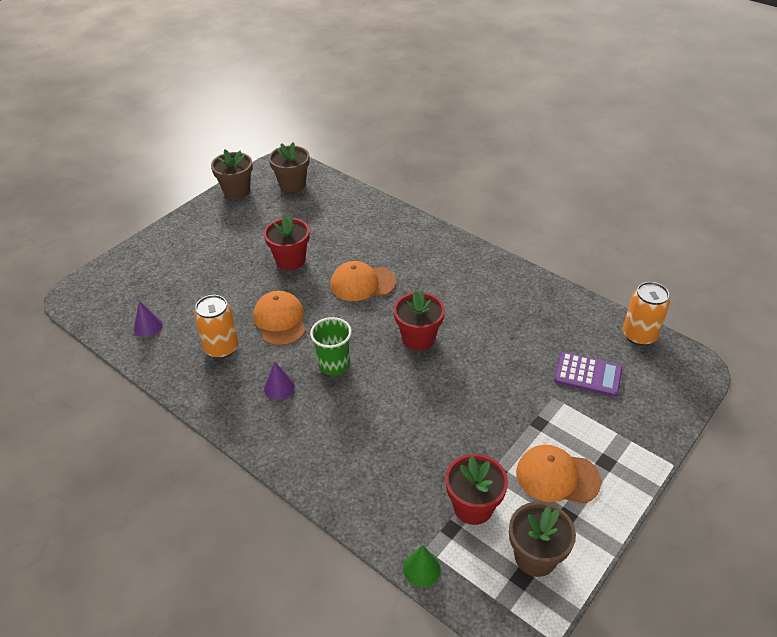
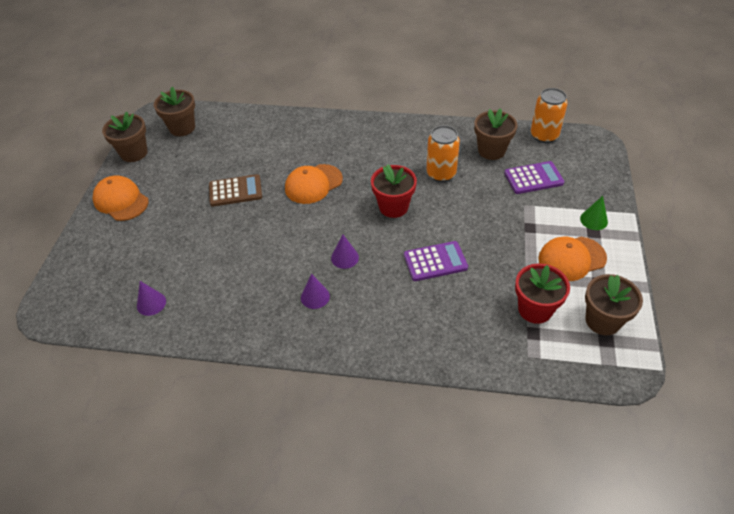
camera: 30 degrees left, 5 degrees up
(221, 348) = (237, 289): orange can -> orange can (441, 174)
(280, 320) = (269, 243): orange cap -> orange cap (121, 200)
(290, 260) = (235, 191): red flower pot -> brown calculator
(334, 364) = (344, 257): green cup -> purple cone
(414, 410) = (435, 261): none -> purple calculator
(421, 568) = (537, 372): green cone -> green cone (594, 220)
(566, 326) = (491, 150): none -> brown flower pot

